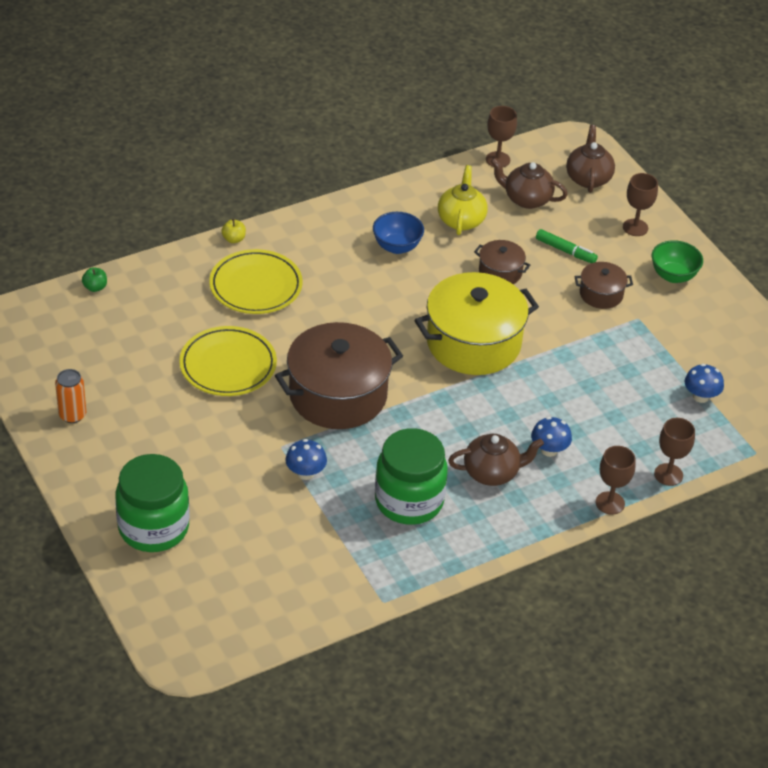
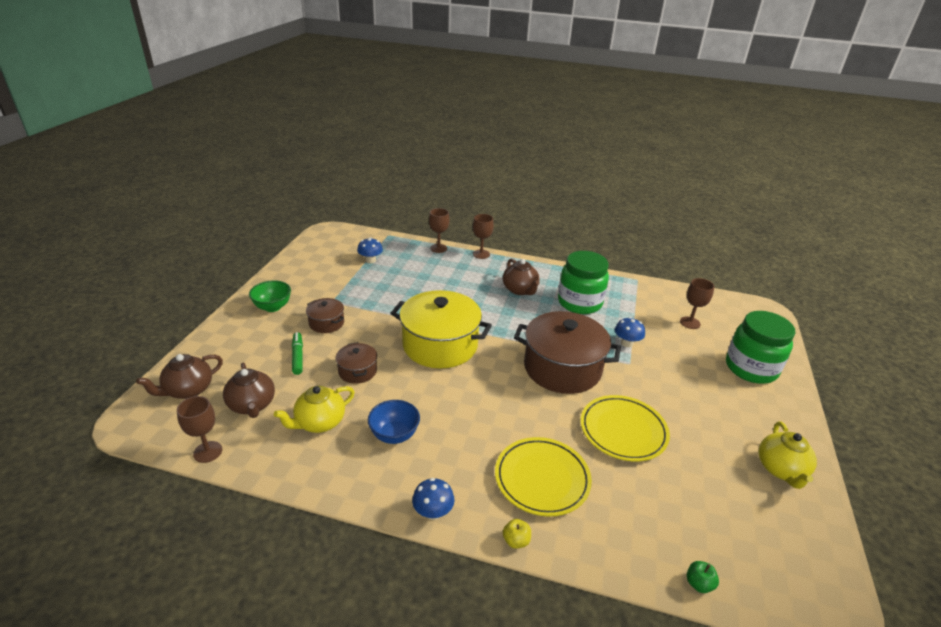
camera: 135 degrees left, 10 degrees down
(72, 415) = (781, 470): orange can -> yellow teapot
(492, 473) = (520, 290): brown teapot -> brown teapot turned 150 degrees counterclockwise
(549, 450) = (477, 282): blue mushroom -> blue mushroom (433, 512)
(635, 227) = (234, 342): brown goblet -> brown goblet (690, 323)

